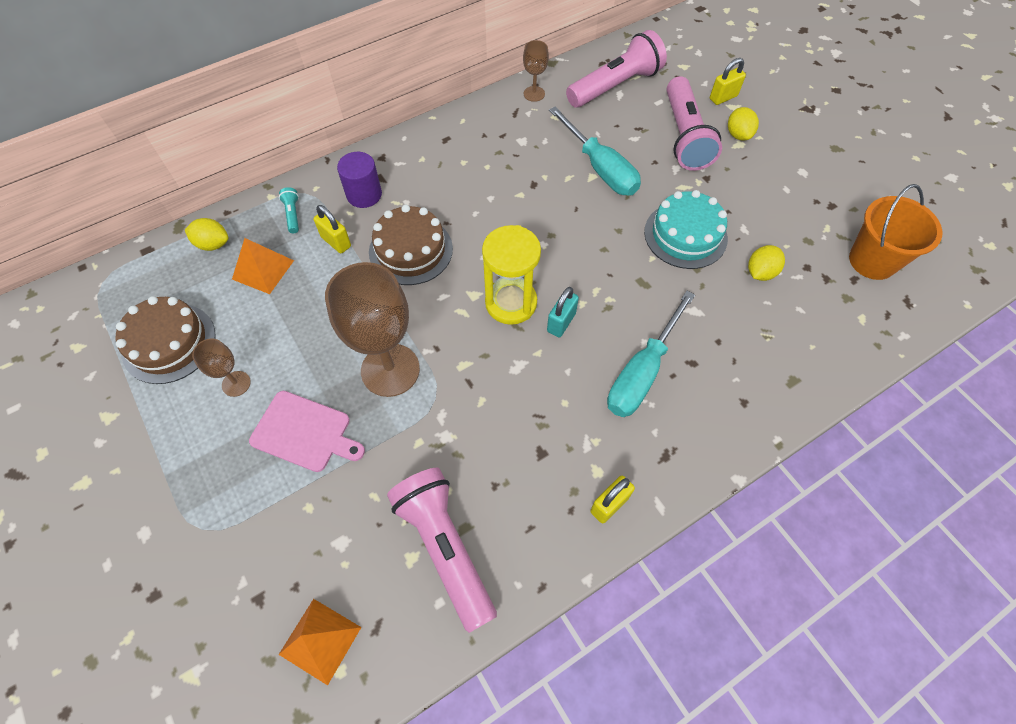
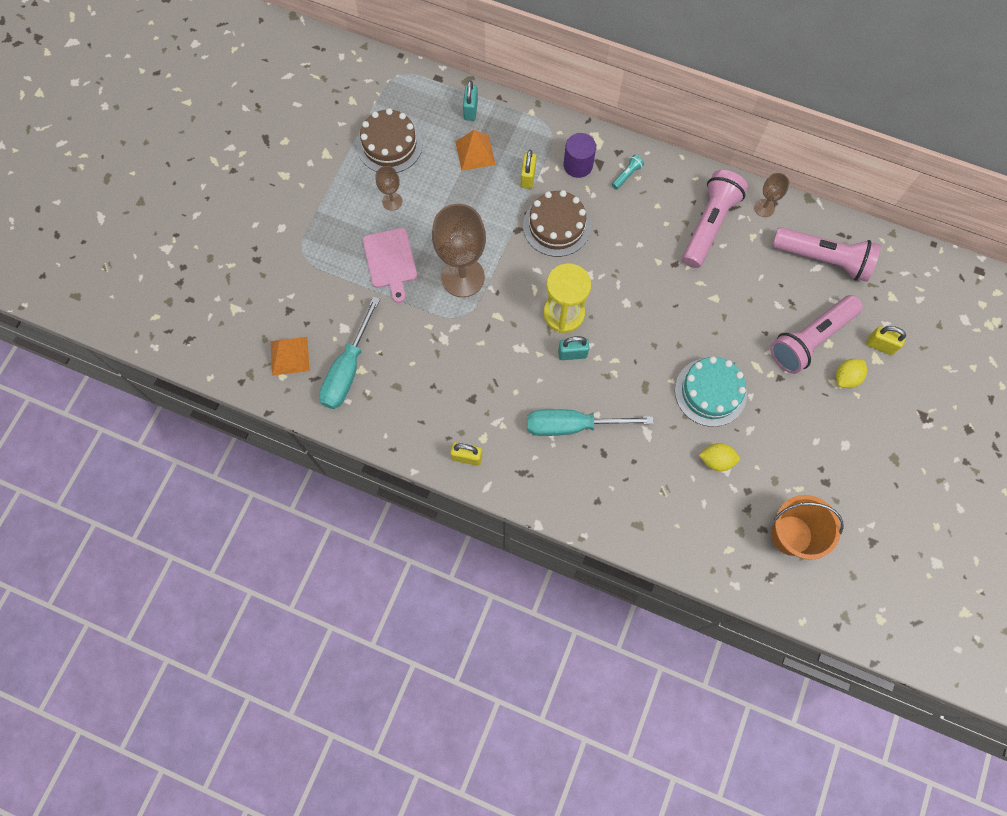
camera: 55 degrees right, 10 degrees up
(213, 244) = (470, 110): yellow lemon -> turquoise padlock
(293, 214) = (528, 136): turquoise flashlight -> turquoise flashlight (627, 175)
(445, 548) = (378, 384): pink flashlight -> pink flashlight (709, 225)
(600, 168) = (727, 299): turquoise screwdriver -> turquoise screwdriver (348, 369)

